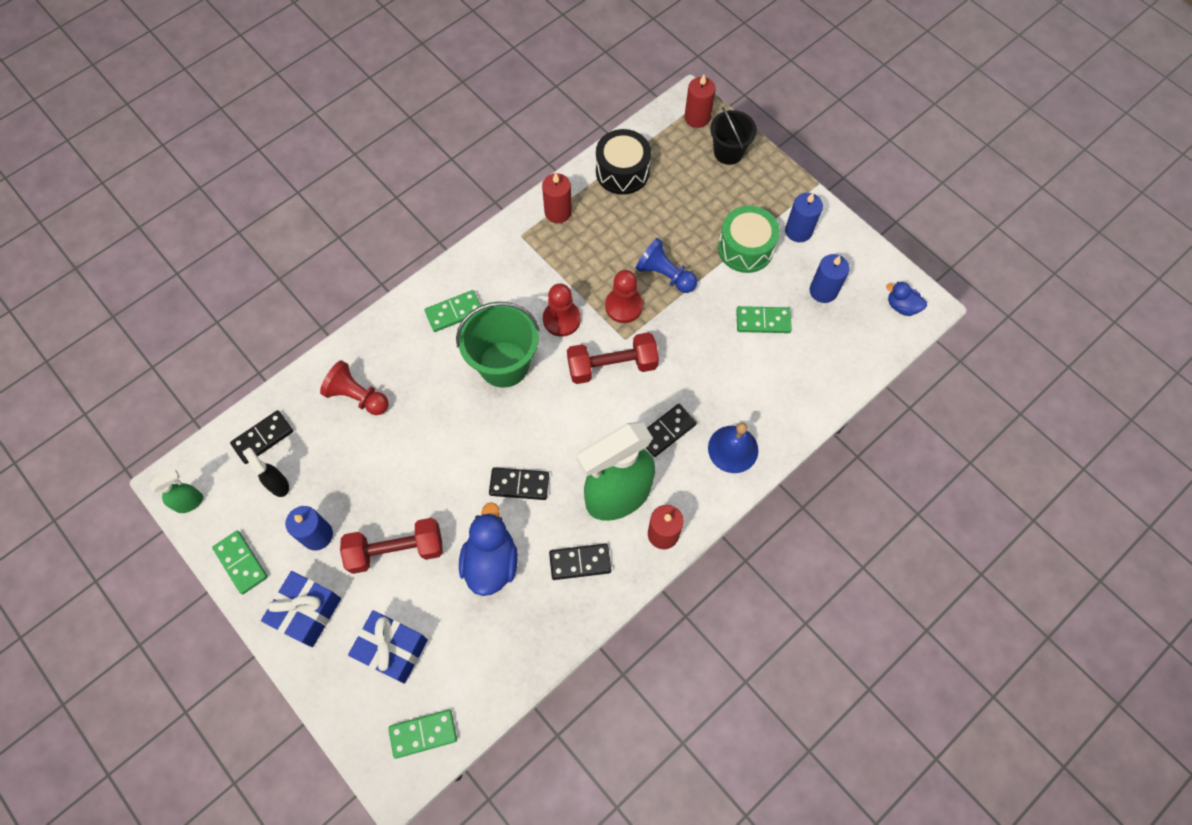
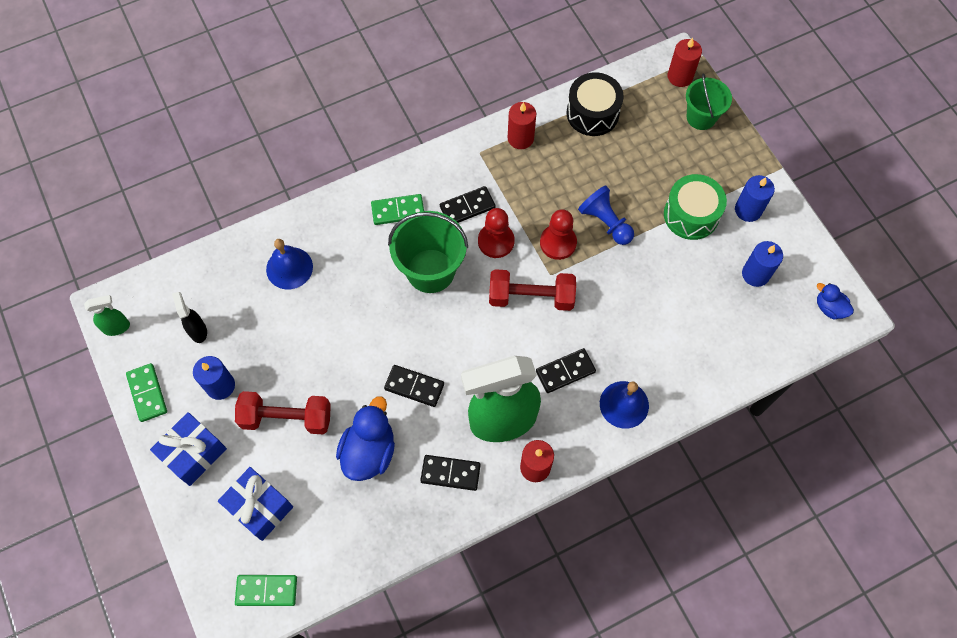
camera: 15 degrees right, 0 degrees up
(263, 438) = (195, 285): black domino -> black domino (467, 207)
(357, 396) = (289, 268): red pawn -> blue bell
(728, 152) = (701, 117): black bucket -> green bucket
(763, 321) = (688, 289): green domino -> none

